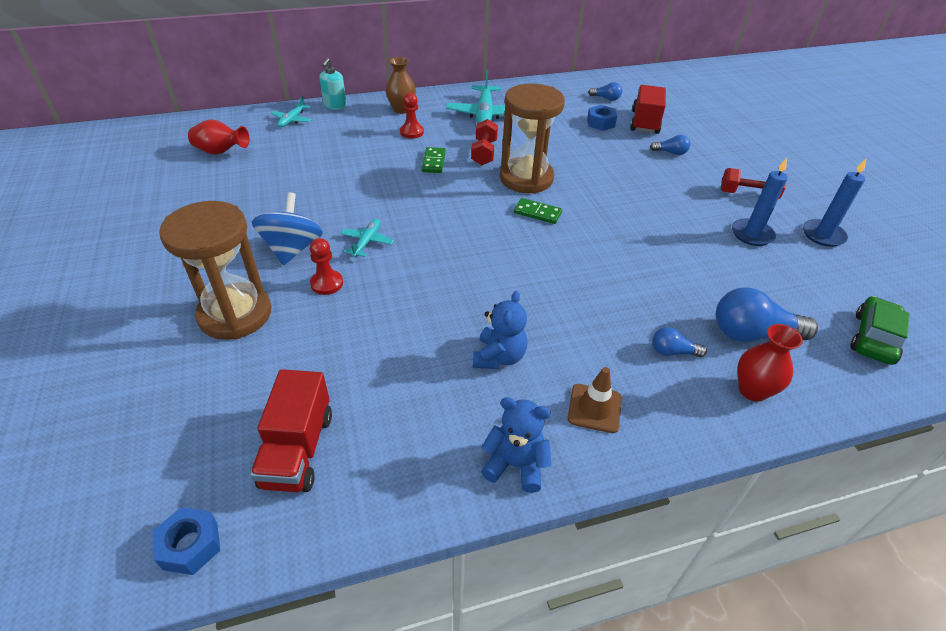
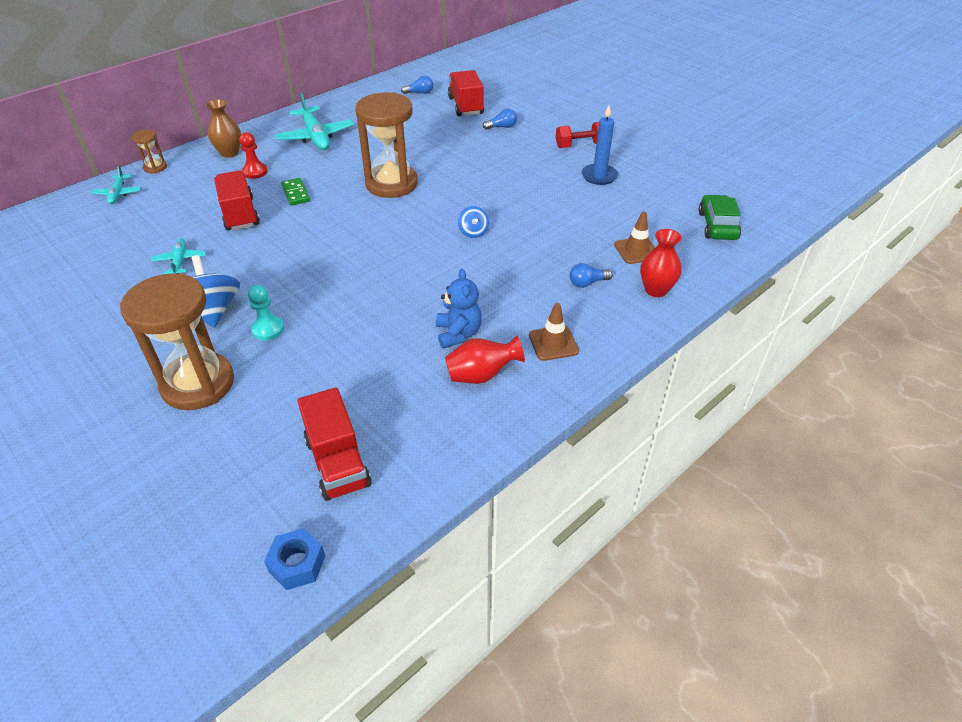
camera: 25 degrees left, 0 degrees up
(221, 152) = (62, 247): red vase -> red vase (481, 375)
(327, 283) = (268, 329): red pawn -> turquoise pawn
(335, 106) = (155, 167): turquoise soap dispenser -> brown hourglass
(367, 242) = (281, 282): turquoise plane -> turquoise plane (180, 261)
(374, 166) = (240, 214): none -> red truck
(484, 153) = (338, 172): red dumbbell -> none
(515, 464) = (518, 403): blue teddy bear -> none
(537, 213) = (419, 210): green domino -> none
(578, 252) = (473, 232): none -> blue spinning top
(600, 123) = (428, 116): blue nut -> none
(752, 334) = (636, 250): blue light bulb -> brown traffic cone
(823, 235) = (650, 161): blue candle -> none

